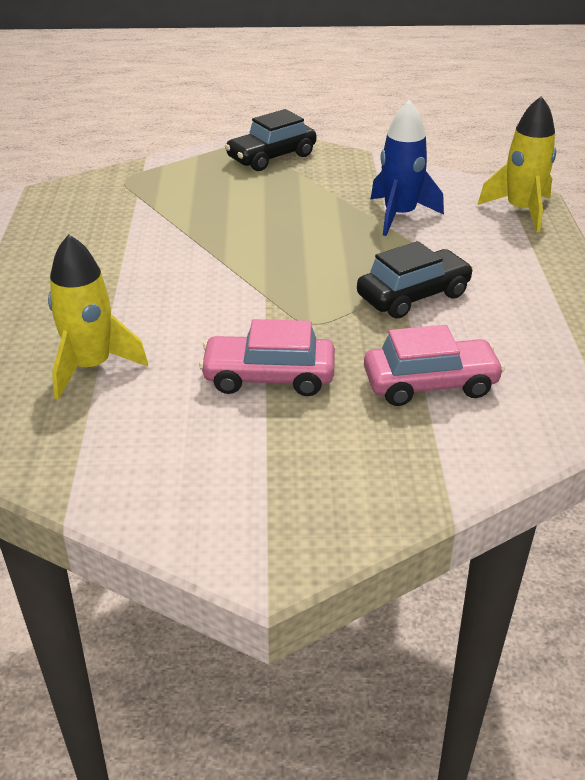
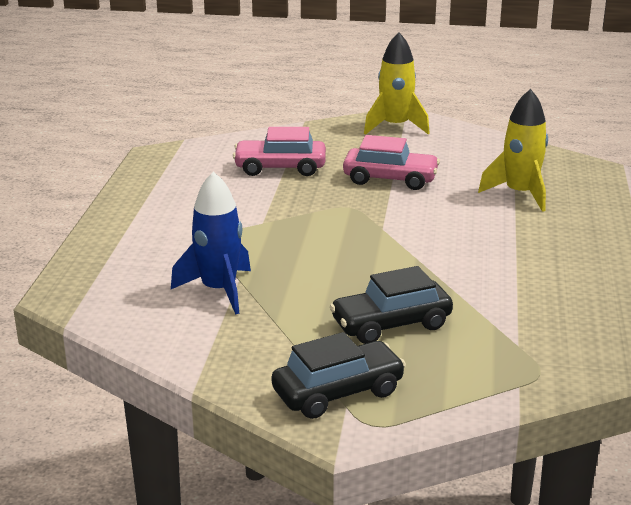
camera: 170 degrees left, 10 degrees down
(413, 296) = (256, 218): black car -> black car (391, 324)
(521, 211) = (85, 284): yellow rocket -> yellow rocket (395, 127)

